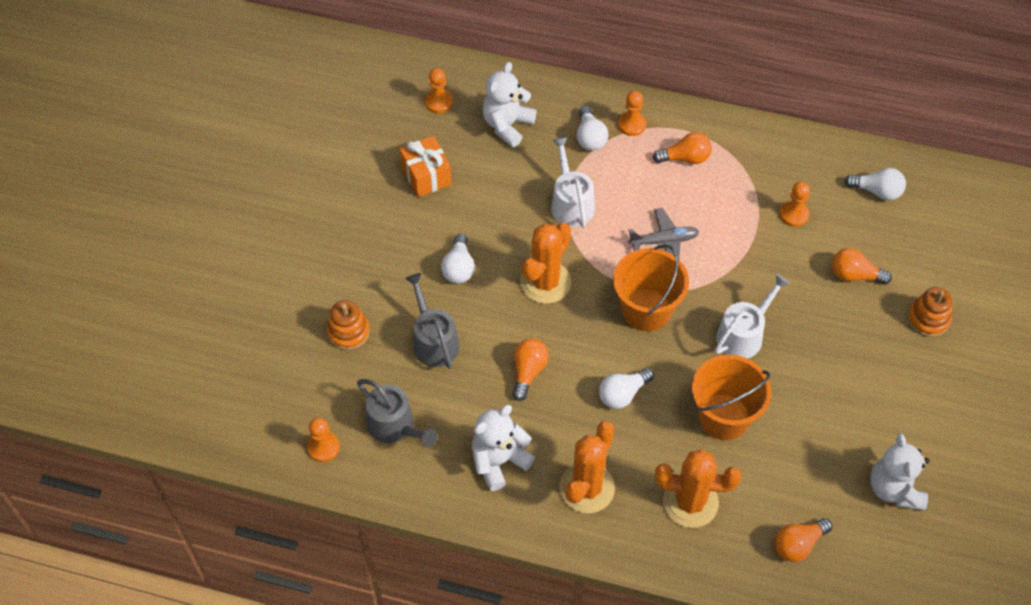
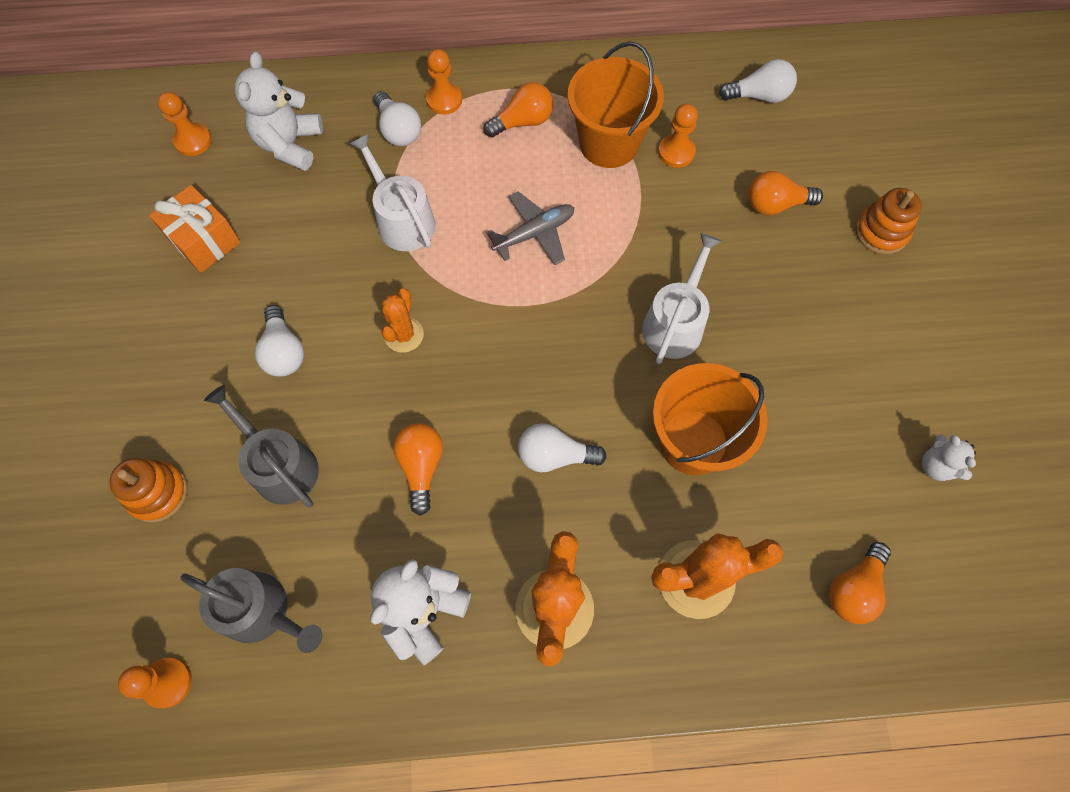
camera: 20 degrees left, 10 degrees up
(545, 282) = (404, 335): orange cactus -> orange cactus, size x0.57
(622, 394) = (555, 455): white light bulb -> white light bulb turned 60 degrees clockwise
(646, 310) = (544, 330): orange bucket -> orange bucket (609, 143)
(894, 489) = (936, 466): white teddy bear -> white teddy bear, size x0.57

